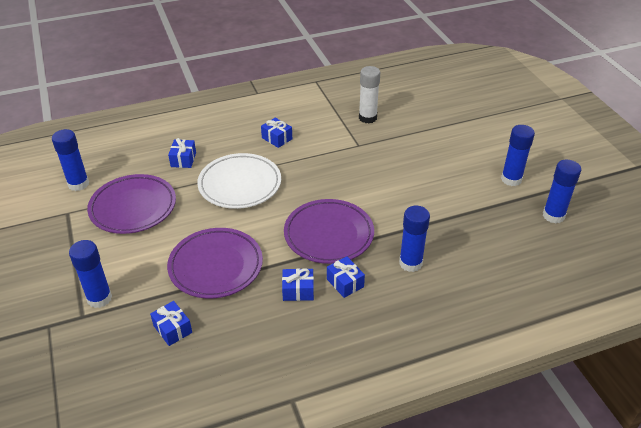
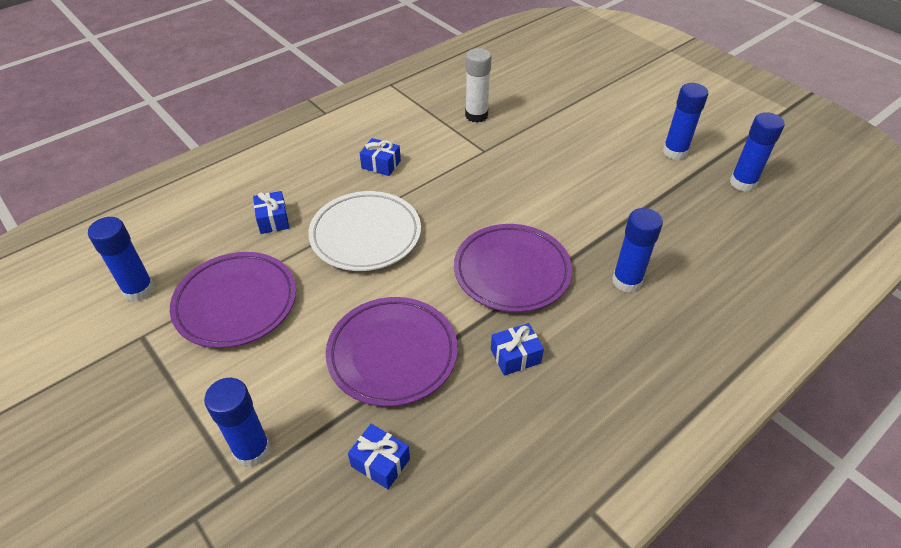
camera: 20 degrees left, 5 degrees up
(345, 283) = (566, 329): blue gift -> none

